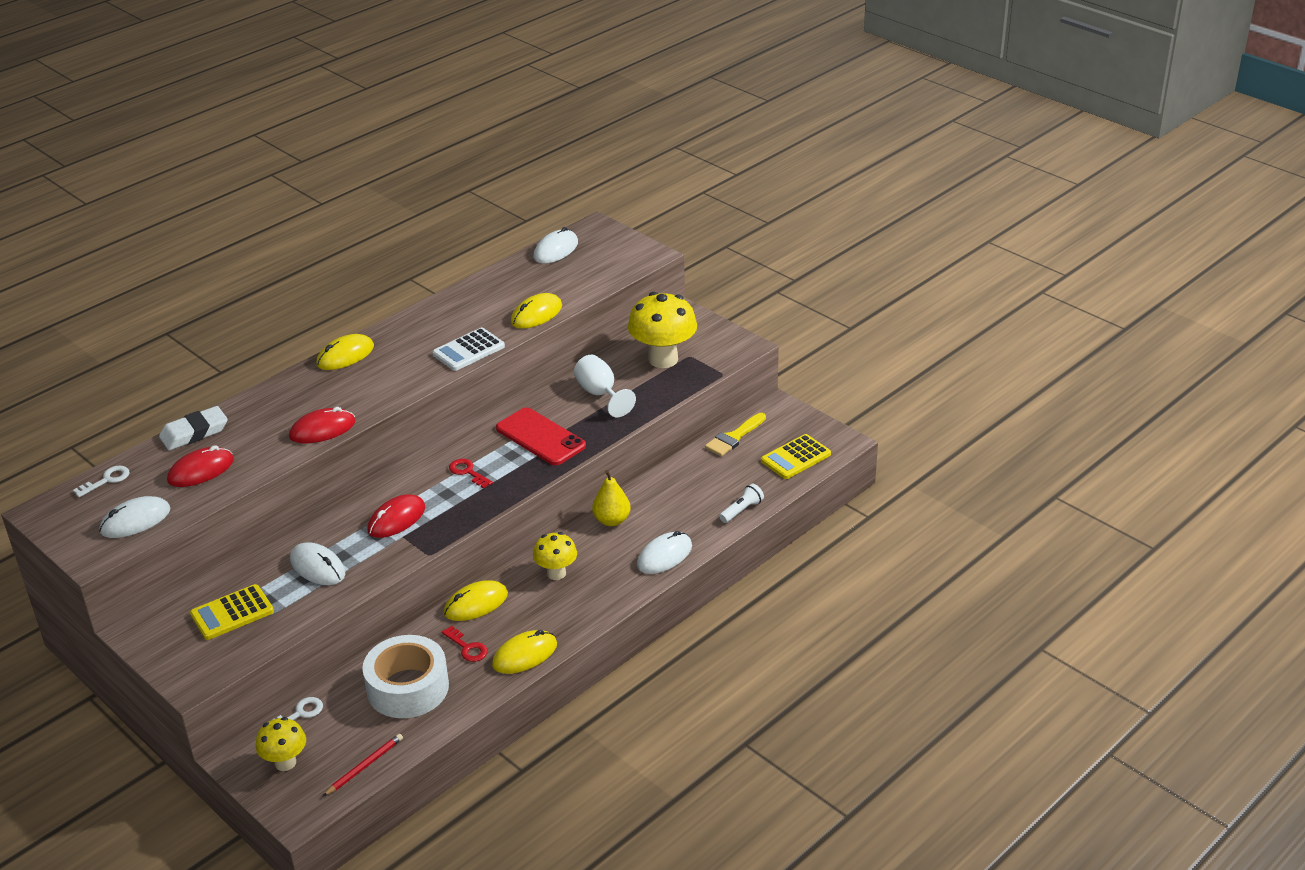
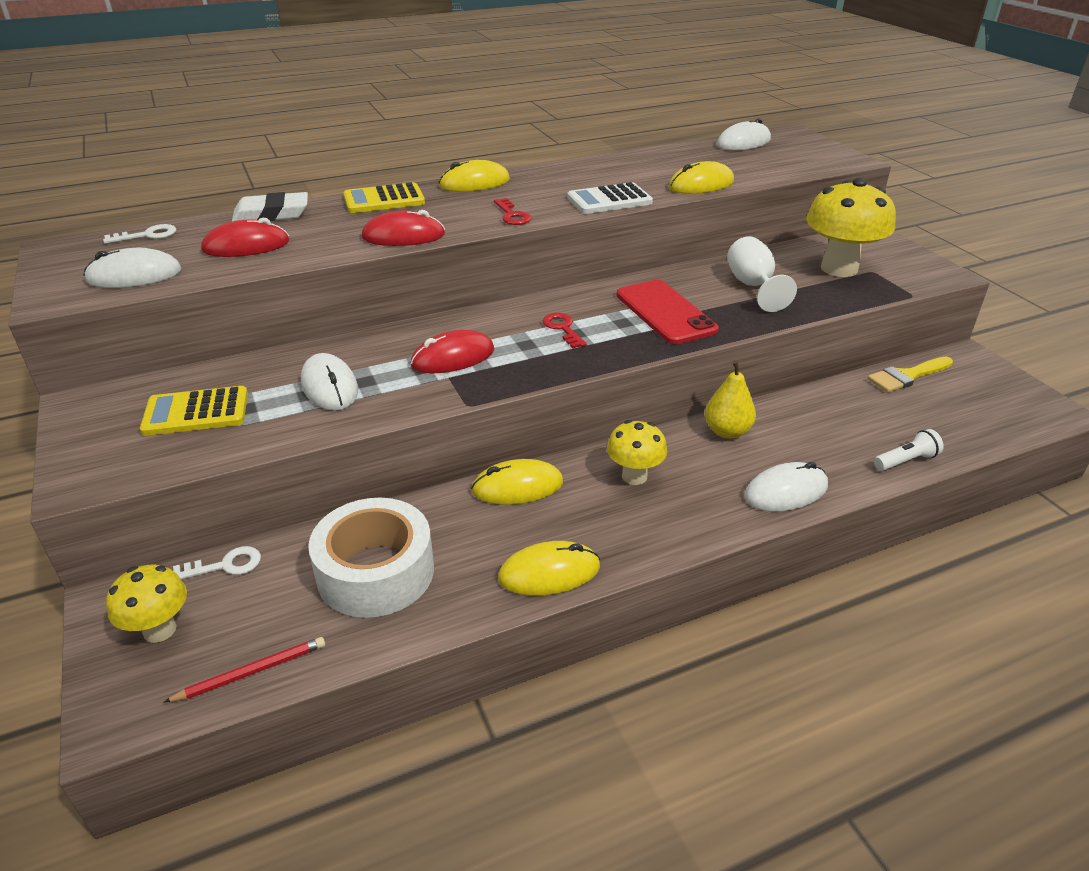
camera: 20 degrees right, 0 degrees up
(467, 648) = (479, 540): red key -> red key (512, 215)
(795, 457) = (989, 415): yellow calculator -> yellow calculator (384, 200)

